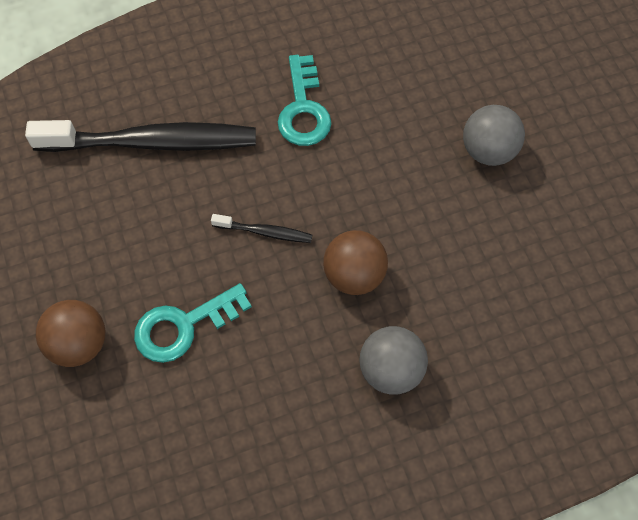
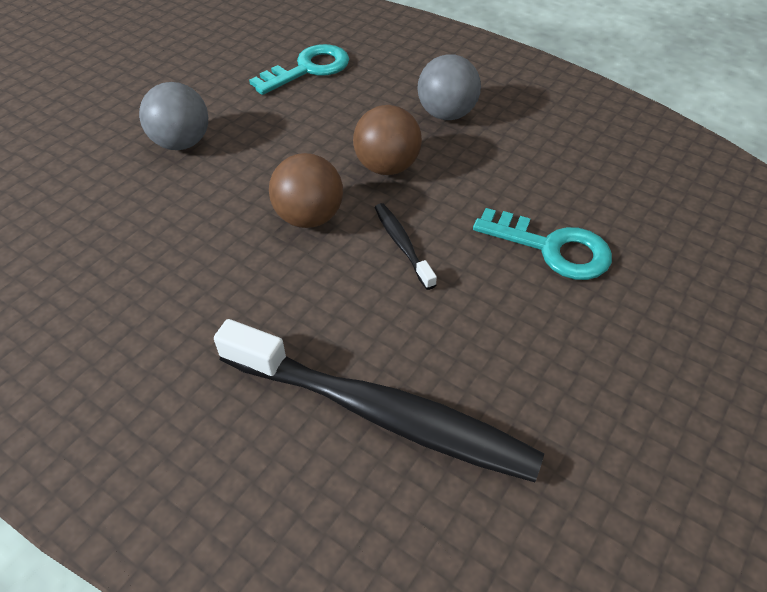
camera: 125 degrees left, 15 degrees down
(79, 344) = (659, 315): brown ball -> brown ball (309, 217)
(152, 142) = (382, 413): black toothbrush -> black toothbrush turned 150 degrees clockwise
(303, 109) = (223, 293): turquoise key -> turquoise key (308, 69)

